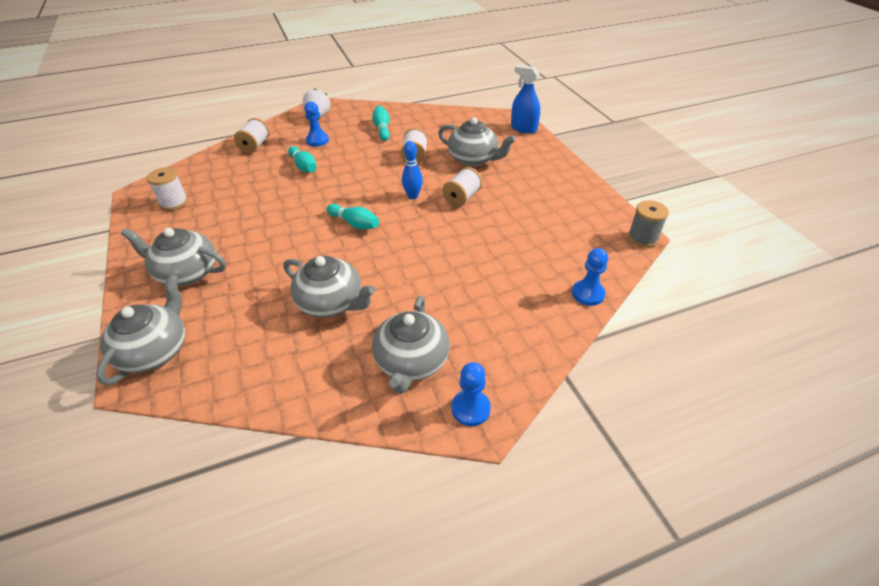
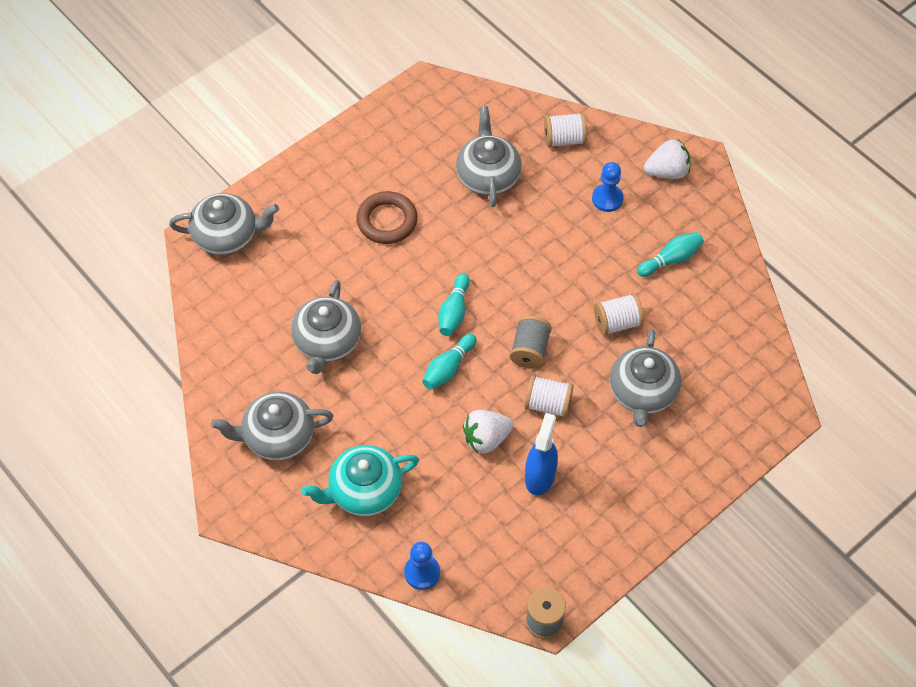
camera: 70 degrees right, 15 degrees up
(174, 203) = (422, 126): white spool -> none
(186, 273) = (324, 202): grey teapot -> grey teapot (488, 175)
(241, 240) = (387, 221): none -> brown ring
(303, 166) = (542, 212): turquoise bowling pin -> turquoise bowling pin (448, 368)
(413, 196) = (530, 350): blue bowling pin -> grey spool
(470, 409) = (242, 499): blue pawn -> none
(477, 232) = (486, 439): none -> white strawberry
(496, 312) = (364, 491): none -> turquoise teapot
(523, 128) = (756, 434): blue spray bottle -> blue spray bottle (540, 476)

